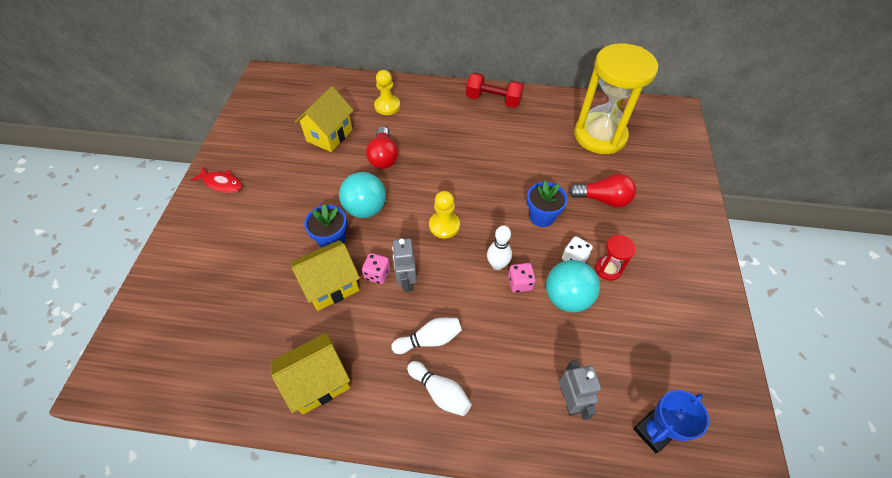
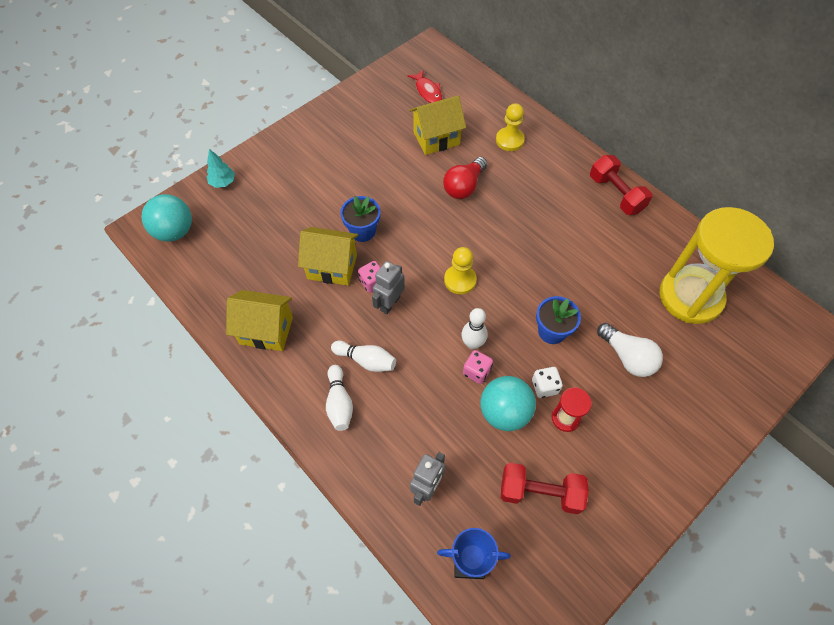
camera: 40 degrees right, 5 degrees up
(158, 283) = (223, 182): none -> turquoise tree
(221, 183) = (321, 130): red fish -> red fish (427, 91)
(365, 209) = (410, 223): turquoise ball -> turquoise ball (174, 231)
(603, 199) = (627, 357): red light bulb -> white light bulb
(644, 335) = (540, 492): none -> red dumbbell

